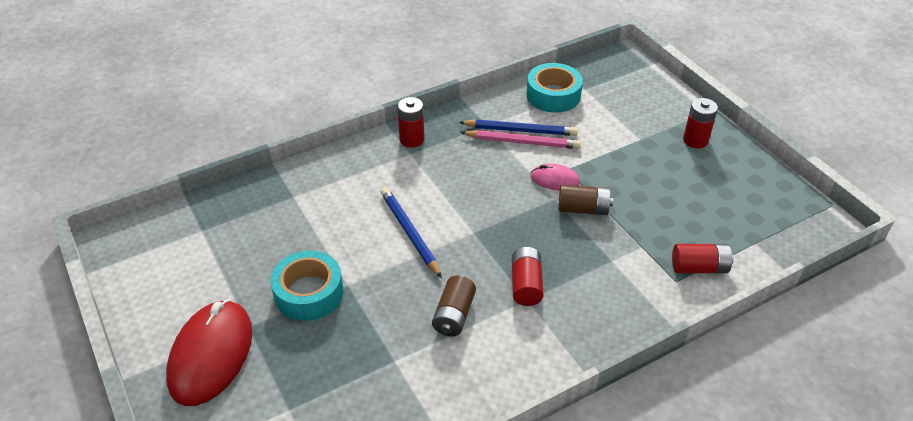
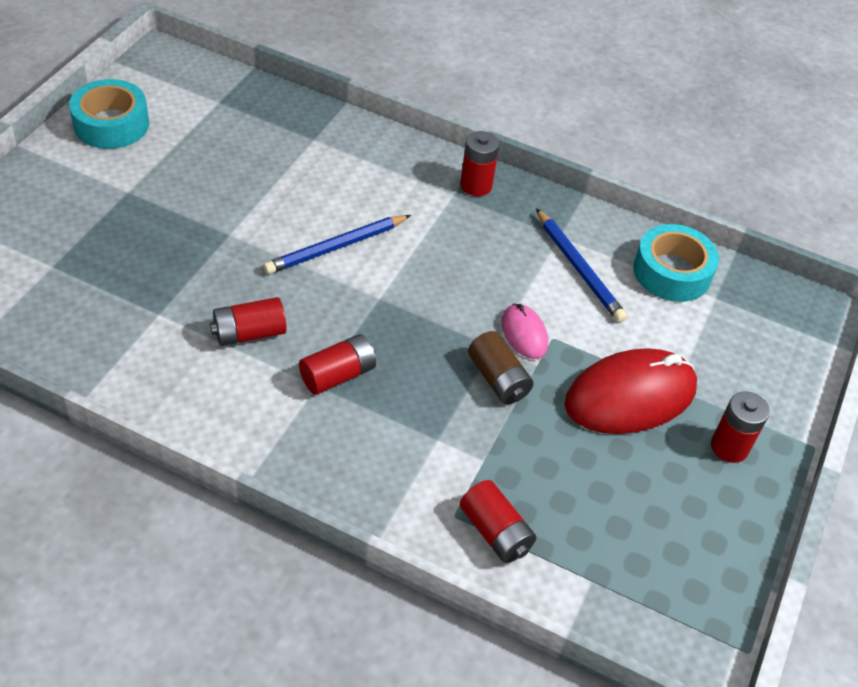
camera: 50 degrees right, 5 degrees up
(211, 355) = (78, 184): red mouse -> red mouse (630, 396)
(309, 293) = (197, 211): turquoise tape -> turquoise tape (111, 124)
(409, 233) = (336, 247): blue pencil -> blue pencil turned 150 degrees counterclockwise
(454, 315) = (249, 333): brown battery -> red battery
(522, 142) = (560, 279): pink pencil -> none

